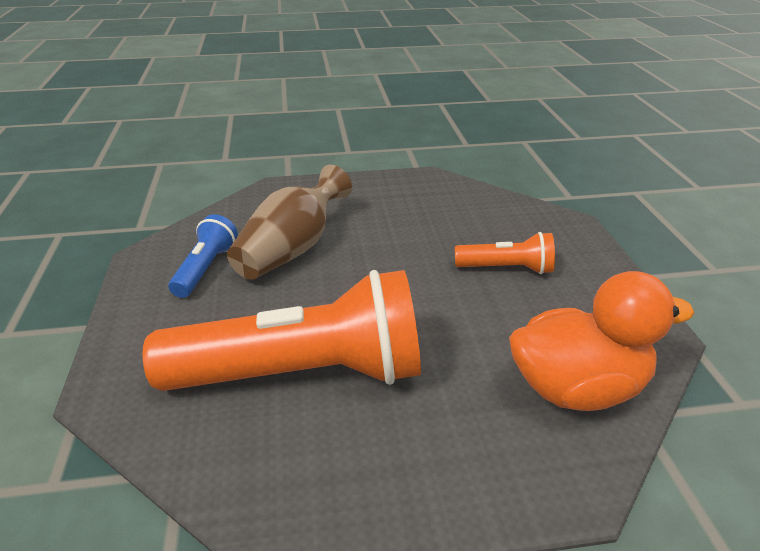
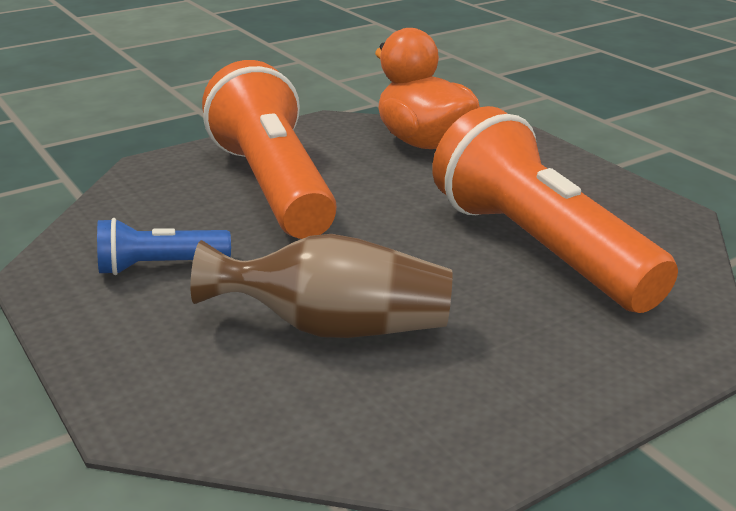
camera: 115 degrees left, 5 degrees down
(206, 268) = (440, 384): blue flashlight -> blue flashlight (159, 266)
(507, 269) = (273, 185): orange flashlight -> orange flashlight, size x2.13

